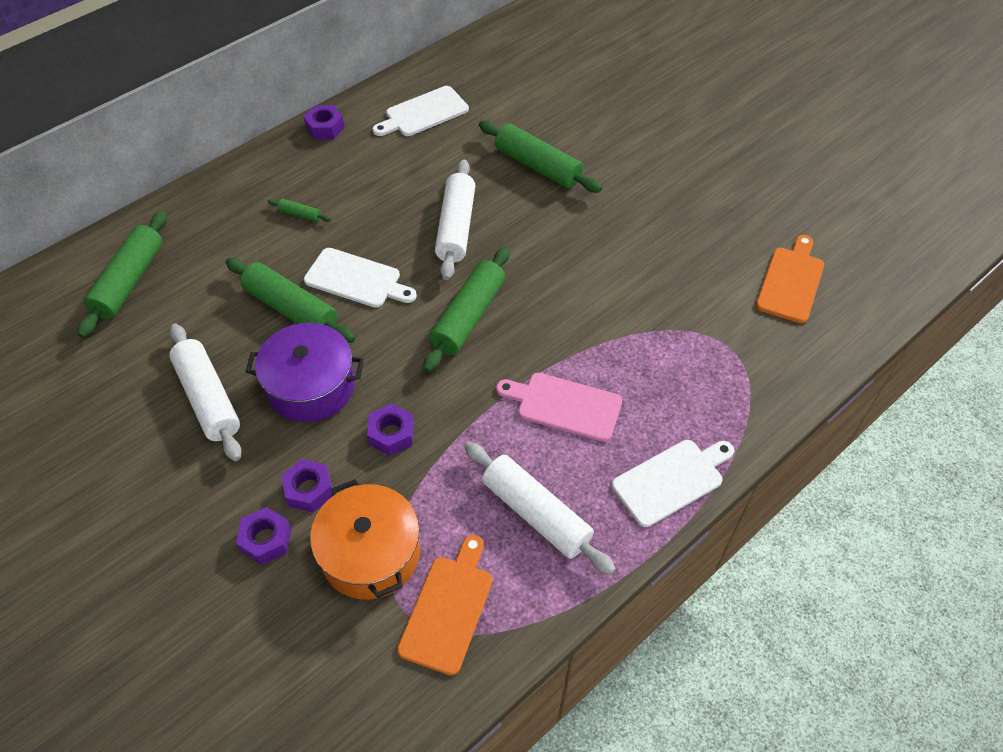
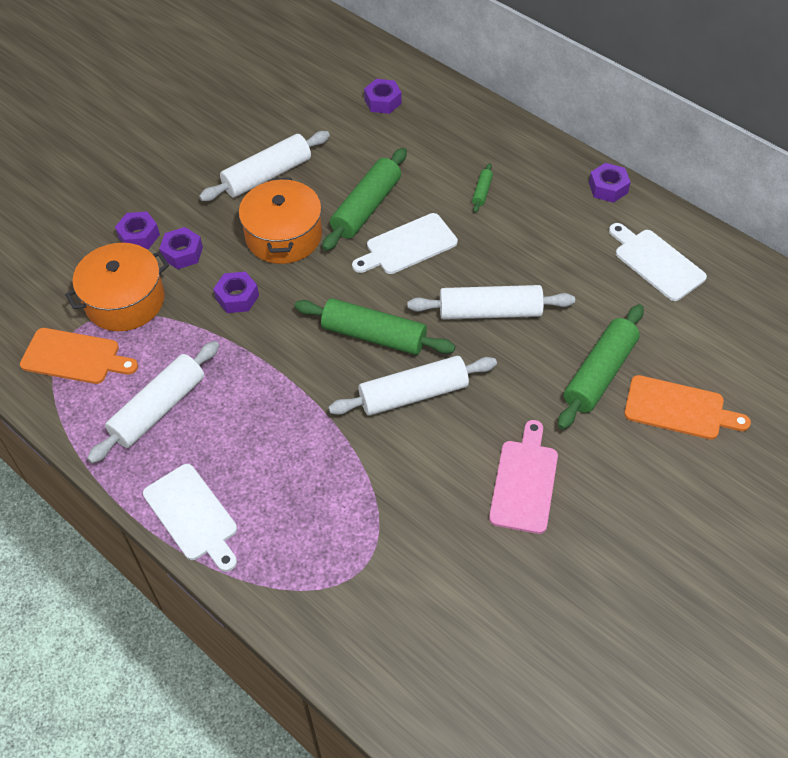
camera: 85 degrees right, 0 degrees up
(129, 281) = (383, 101): green rolling pin -> purple nut
(311, 386) = (283, 236): purple pot -> orange pot
(356, 279) = (408, 246): white cutting board -> white cutting board turned 45 degrees clockwise
(544, 292) = (413, 394): none -> white rolling pin
(564, 406) = (274, 422): pink cutting board -> pink cutting board (524, 482)
(791, 282) = (467, 641): orange cutting board -> orange cutting board (679, 409)

